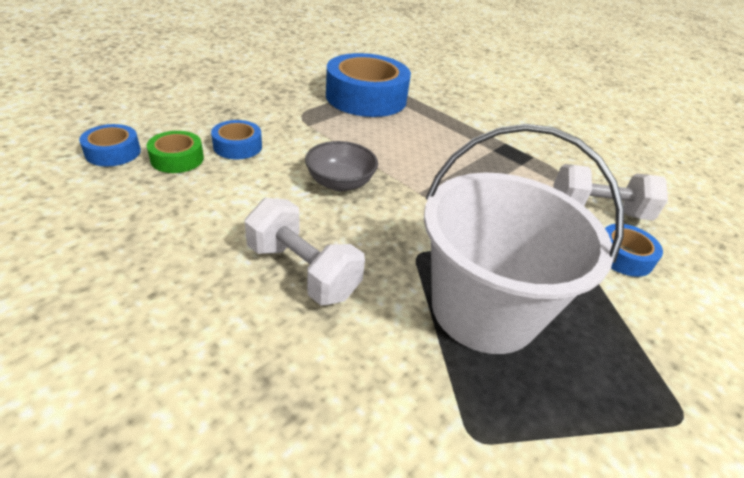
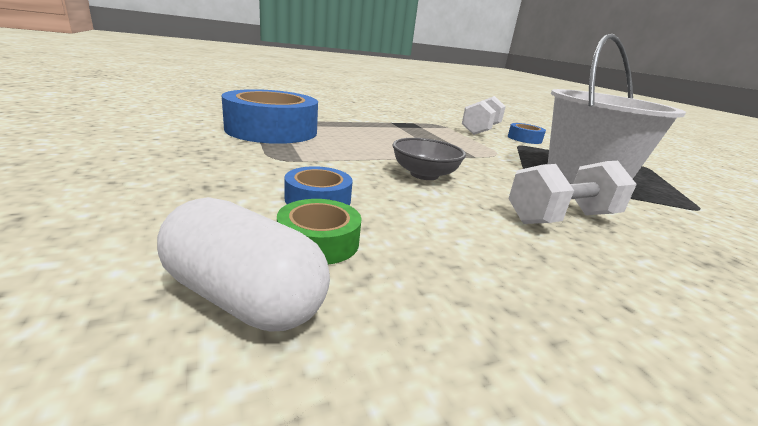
camera: 65 degrees left, 15 degrees down
(113, 152) = (244, 297): blue tape -> white capsule

